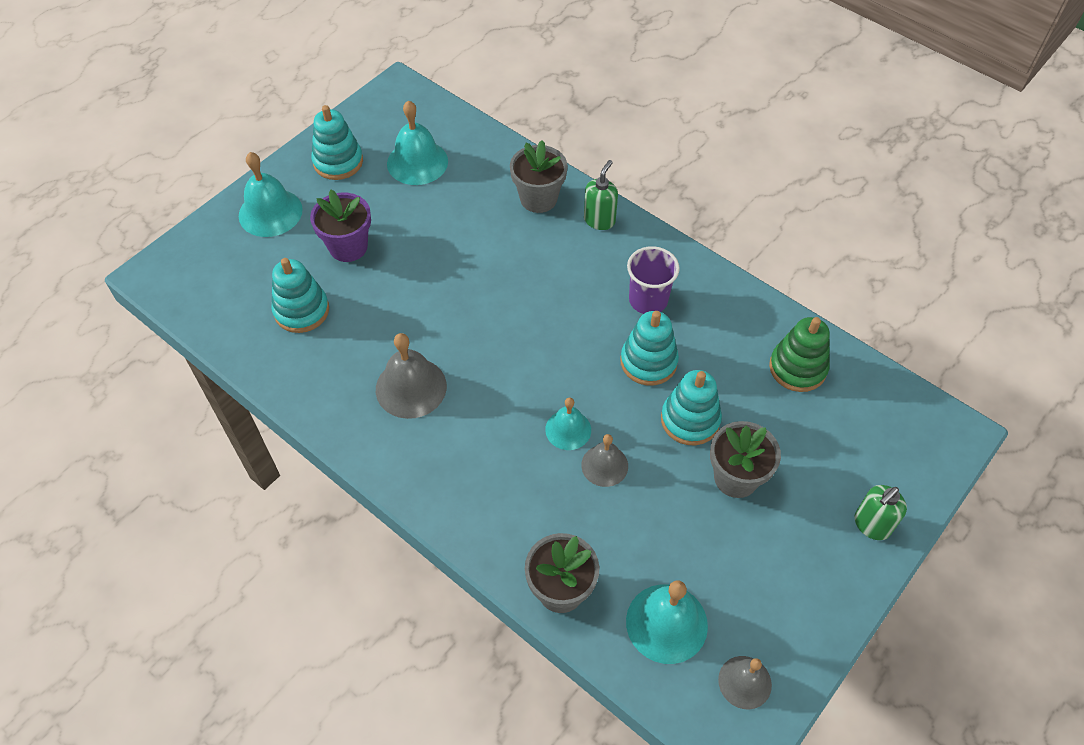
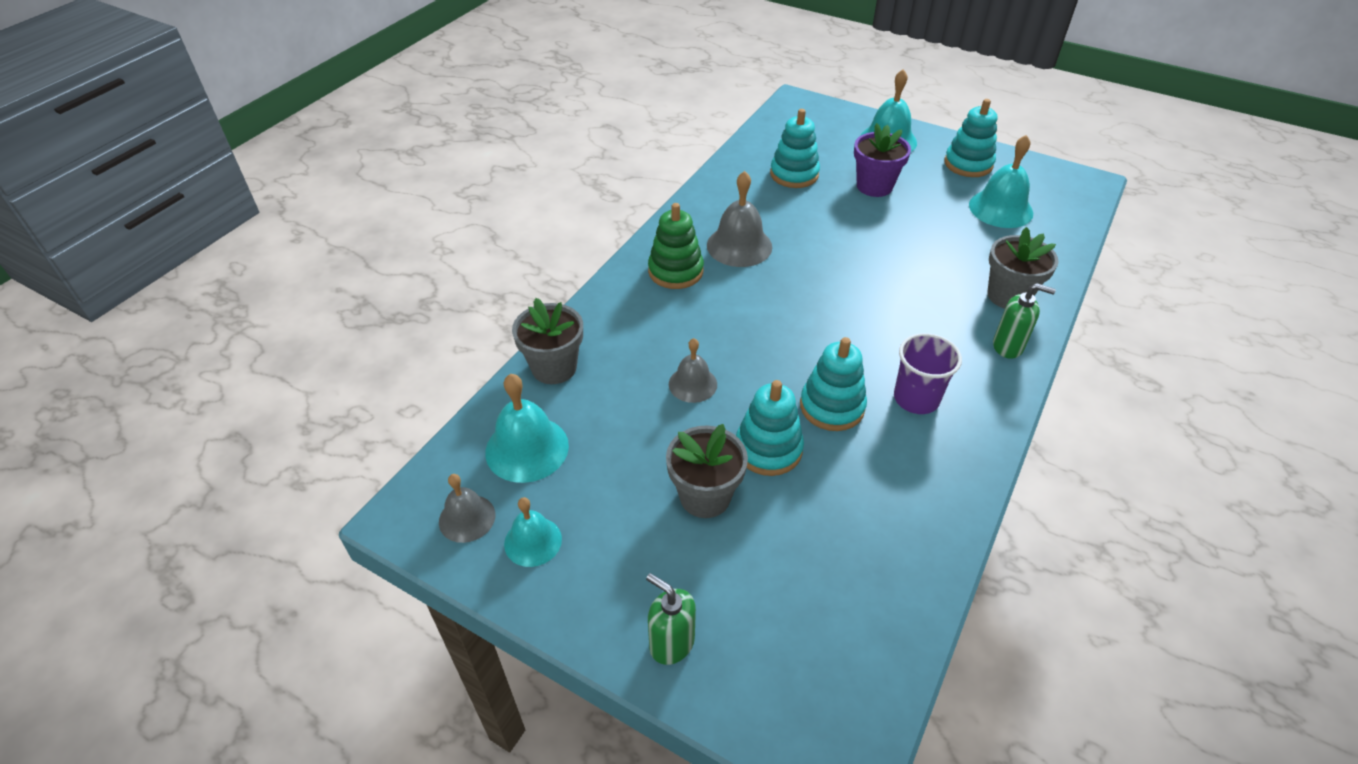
camera: 80 degrees right, 10 degrees down
(568, 429) = (726, 352): turquoise bell -> turquoise bell (533, 541)
(797, 368) = (880, 552): green stacking toy -> green stacking toy (675, 271)

